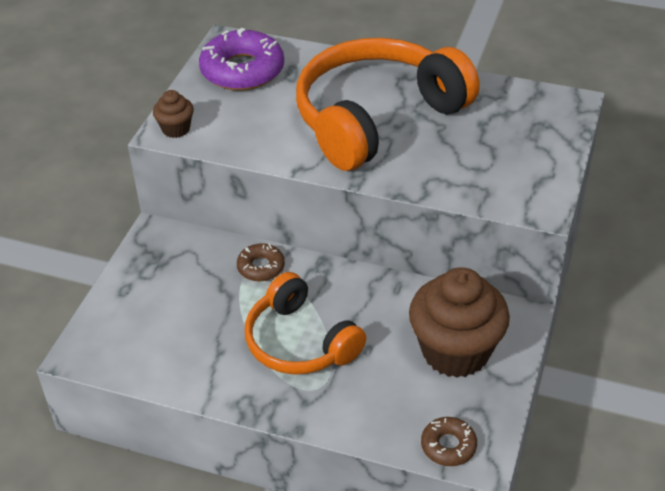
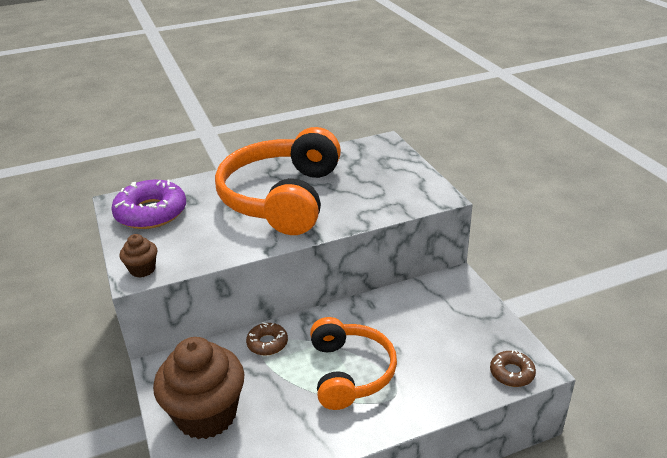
camera: 40 degrees left, 10 degrees down
(300, 341) = (349, 372): orange headphones -> orange headphones turned 105 degrees counterclockwise
(455, 351) = (448, 318): brown cupcake -> brown cupcake (206, 415)

